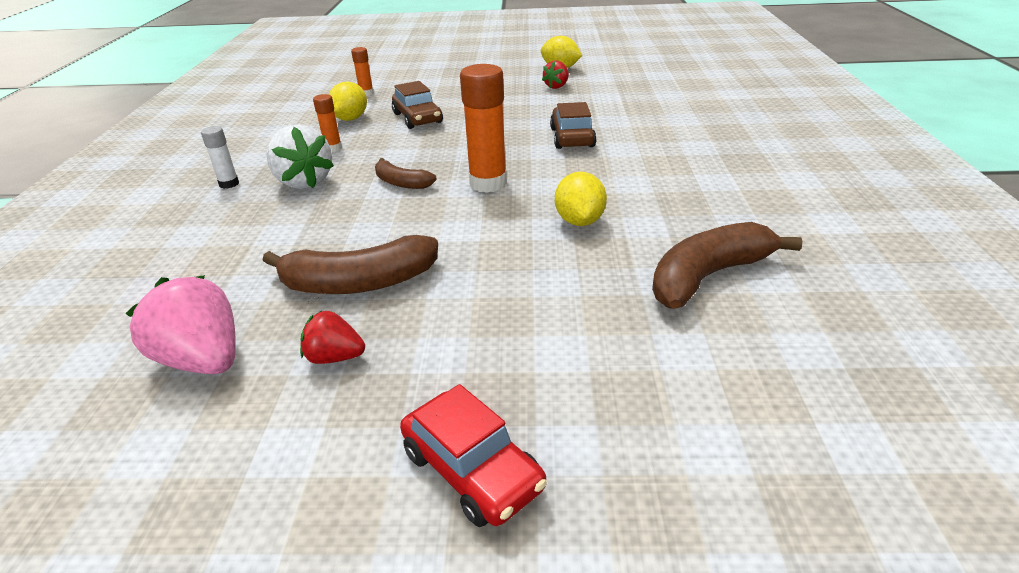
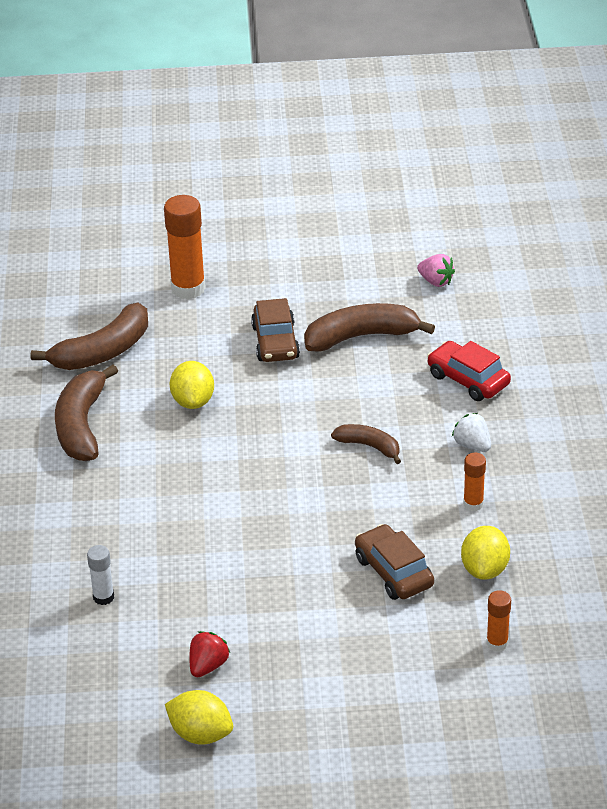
camera: 175 degrees right, 5 degrees up
(203, 360) = (436, 281): pink strawberry -> pink strawberry, size x0.57
(229, 184) = (550, 440): white glue stick -> white glue stick (103, 597)
(304, 182) = (472, 445): white strawberry -> white strawberry, size x0.57
(335, 357) = (353, 286): red strawberry -> none
(472, 470) = (257, 241): red car -> red car (468, 380)
(488, 183) = (280, 447): orange glue stick -> orange glue stick (188, 288)
(572, 137) = (192, 530): brown car -> brown car (275, 342)
(701, 203) = (81, 425): none -> brown banana

